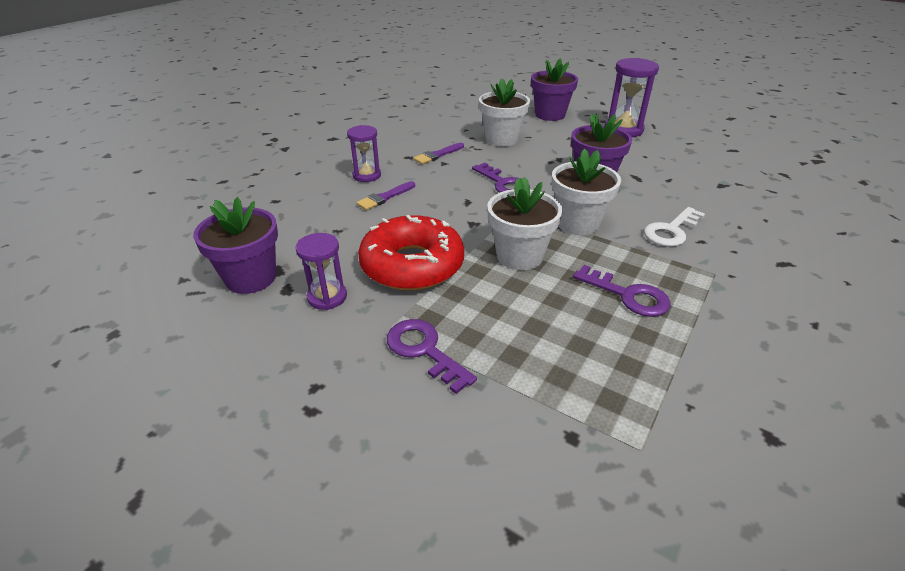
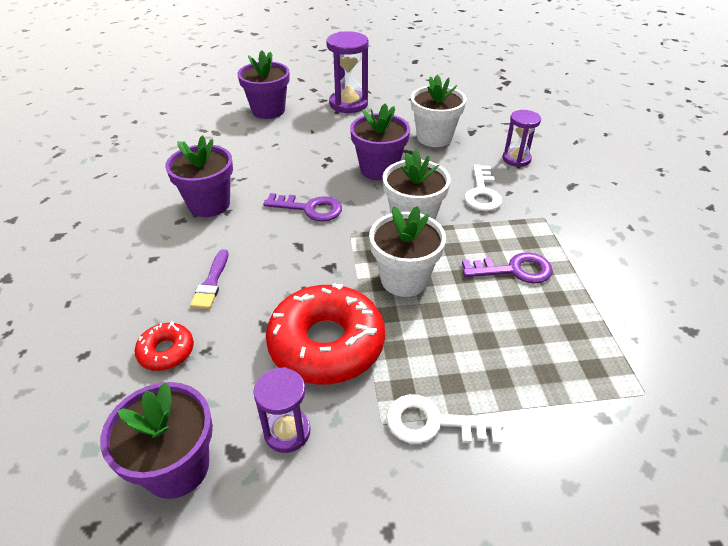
camera: 40 degrees left, 5 degrees up
(316, 220) = (166, 351): none -> red donut
(367, 175) = (159, 266): purple hourglass -> purple hourglass (516, 159)
(424, 350) = (433, 423): purple key -> white key
(437, 155) = (209, 204): purple brush -> purple flower pot
(501, 139) = (253, 158): white flower pot -> white flower pot (434, 138)

